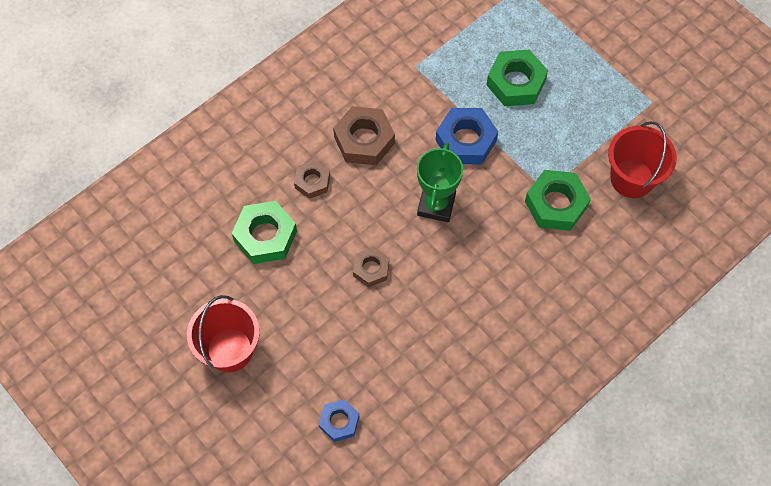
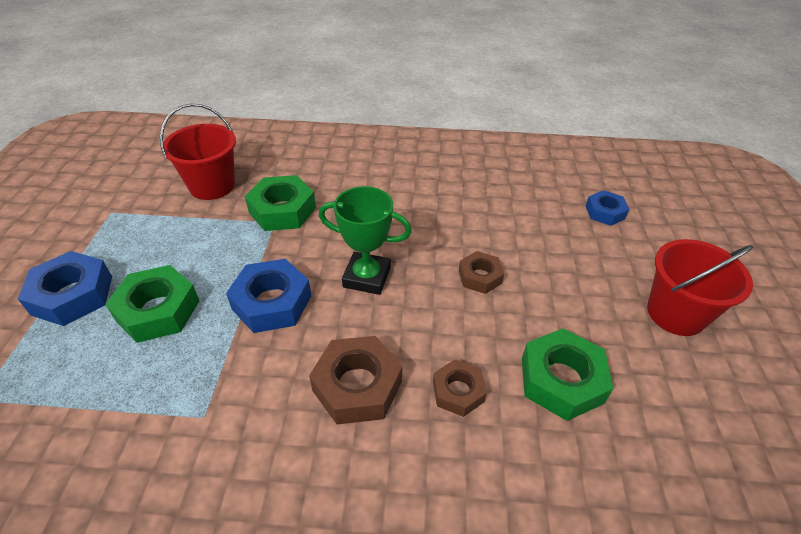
camera: 135 degrees left, 20 degrees down
(436, 205) = (367, 277): green trophy -> green trophy turned 45 degrees clockwise
(571, 49) = (72, 295): none -> blue nut

